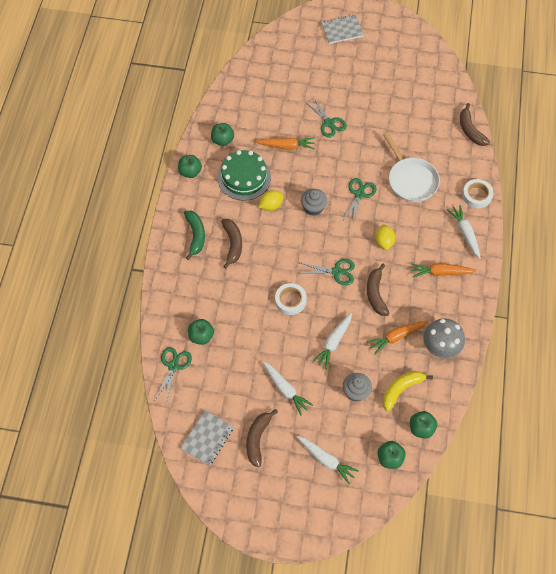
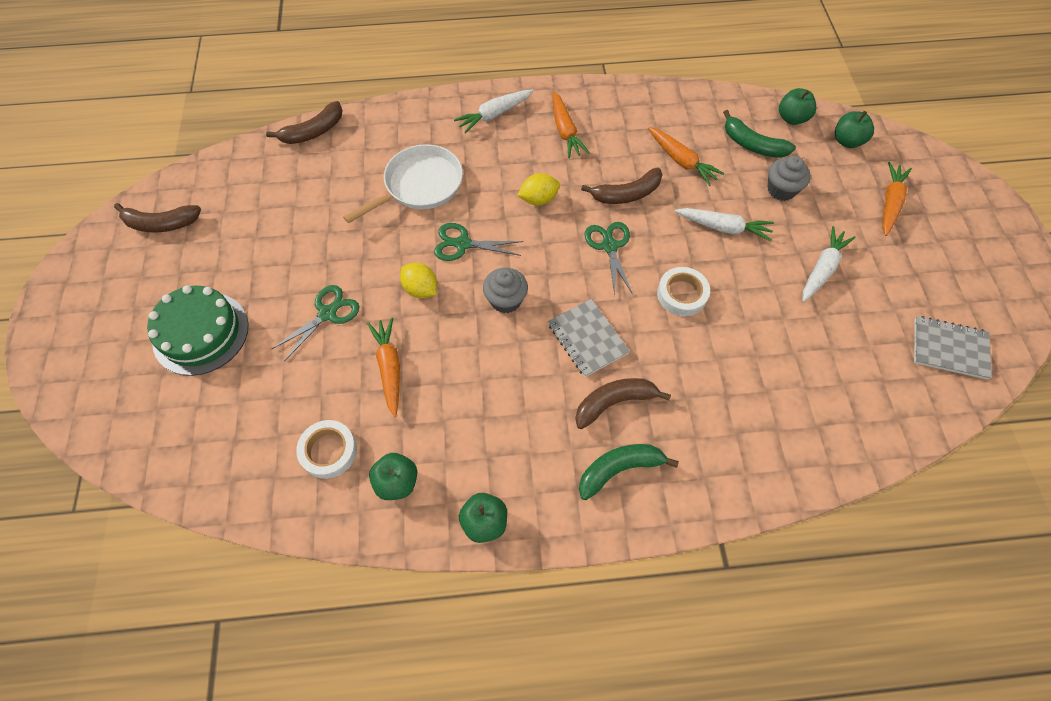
camera: 105 degrees left, 0 degrees up
(173, 366) = (869, 431): green scissors -> none
(201, 336) = (799, 404): green apple -> none
(244, 177) = (473, 421): green cake -> green cake (201, 333)
(257, 439) = (910, 285): brown banana -> brown banana (161, 224)
(271, 205) = (520, 363): yellow lemon -> yellow lemon (421, 289)
(326, 460) = (890, 203): white carrot -> orange carrot
(342, 30) = (104, 337): grey notebook -> grey notebook (587, 339)
(401, 389) = (752, 144): yellow banana -> green banana
(440, 347) = (674, 116): grey mushroom -> none
(477, 195) = (428, 111): white tape -> white tape (328, 451)

